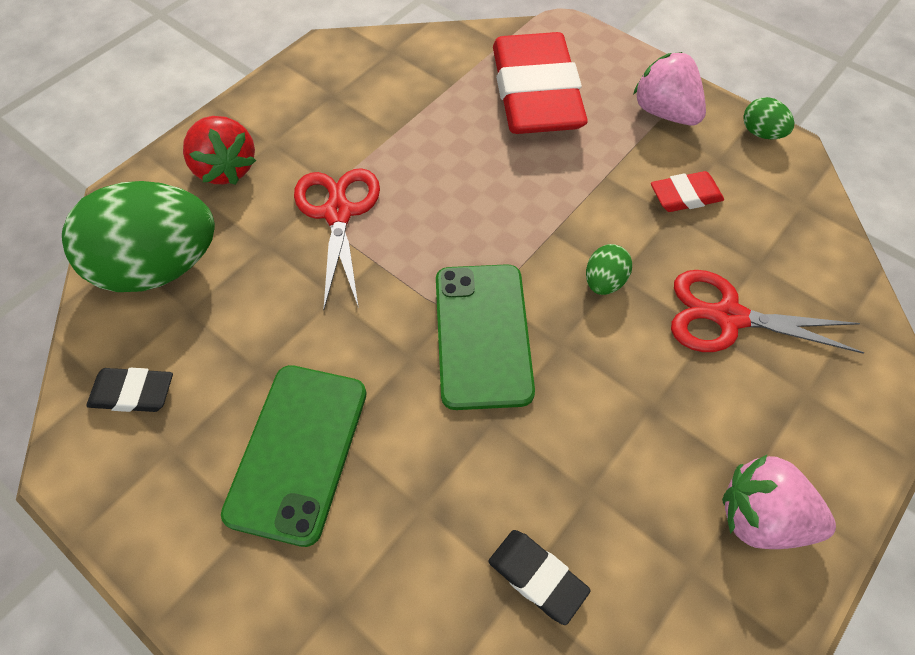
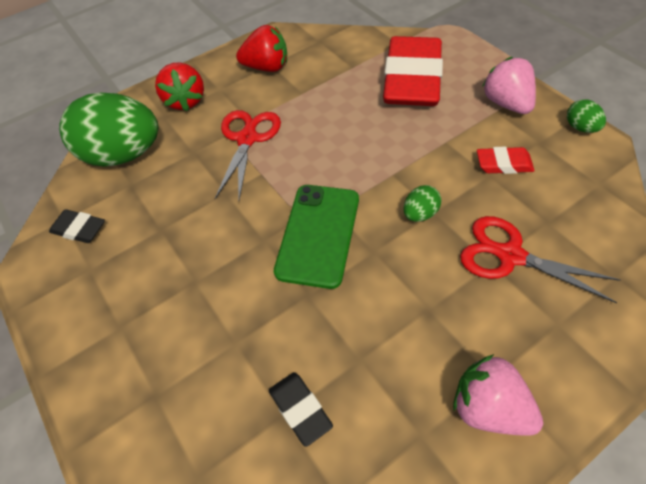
camera: 20 degrees right, 5 degrees down
(297, 451) = (166, 287): green phone -> none
(329, 101) = (267, 67): none -> red strawberry

